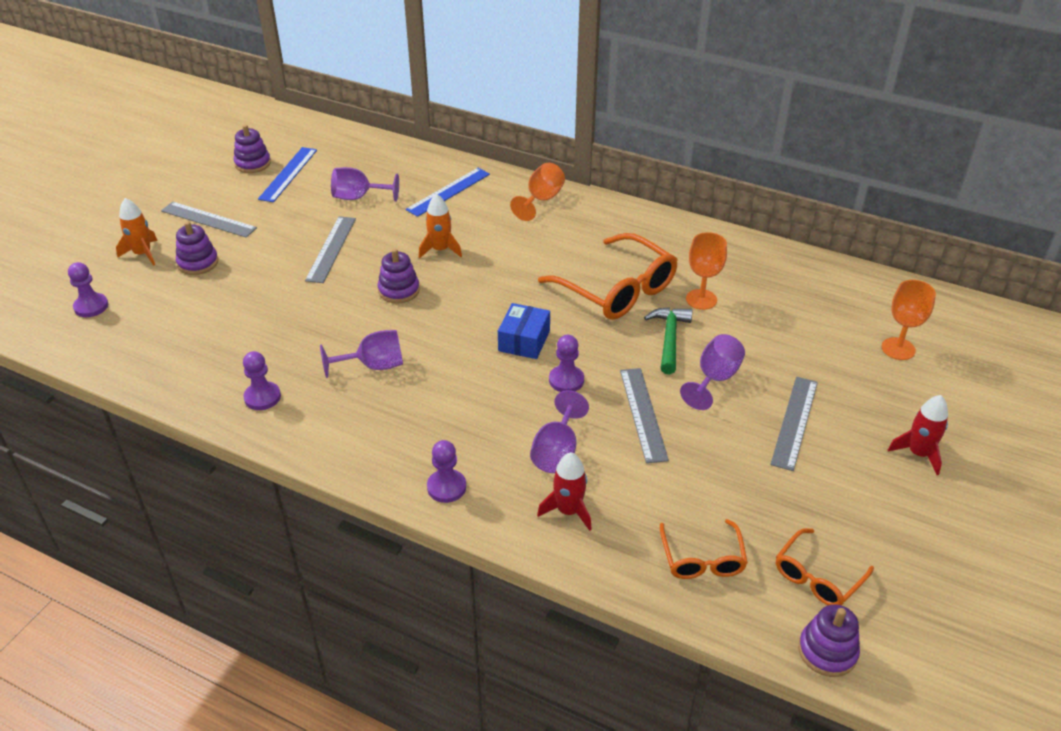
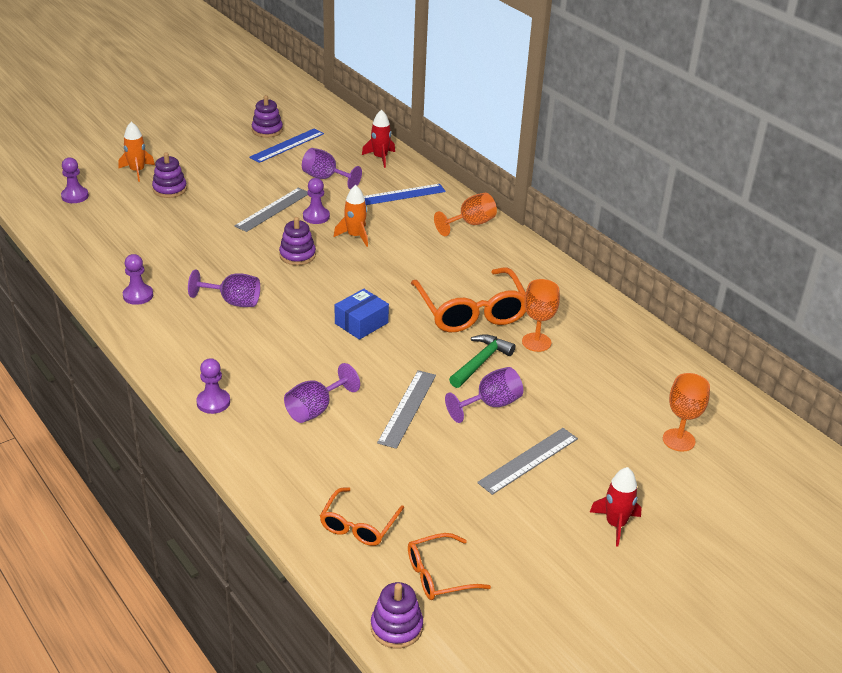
camera: 25 degrees right, 5 degrees down
(208, 219) = (202, 161): grey ruler -> none
(566, 380) = (368, 362): purple pawn -> purple pawn (316, 216)
(568, 511) = (287, 452): red rocket -> red rocket (380, 158)

